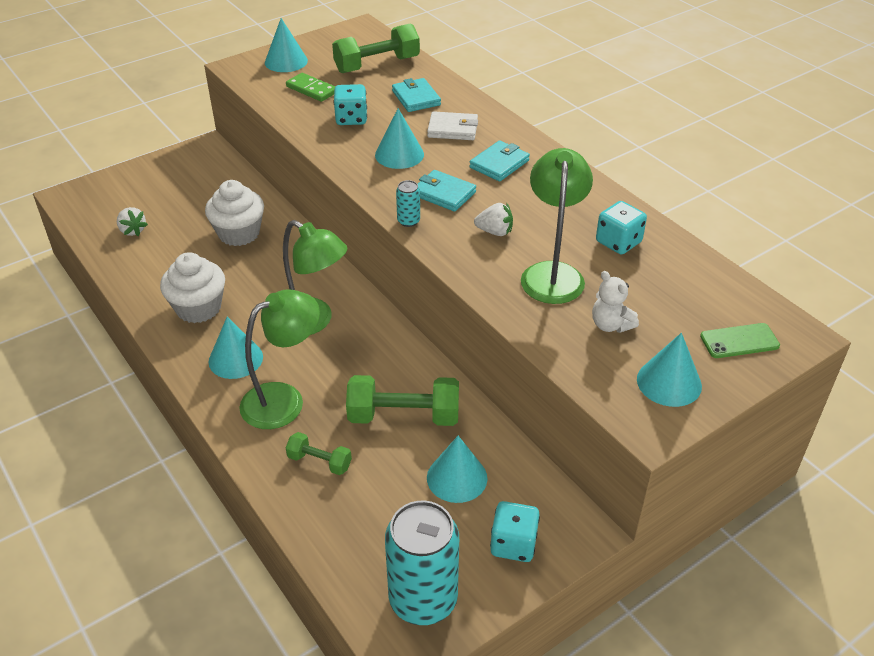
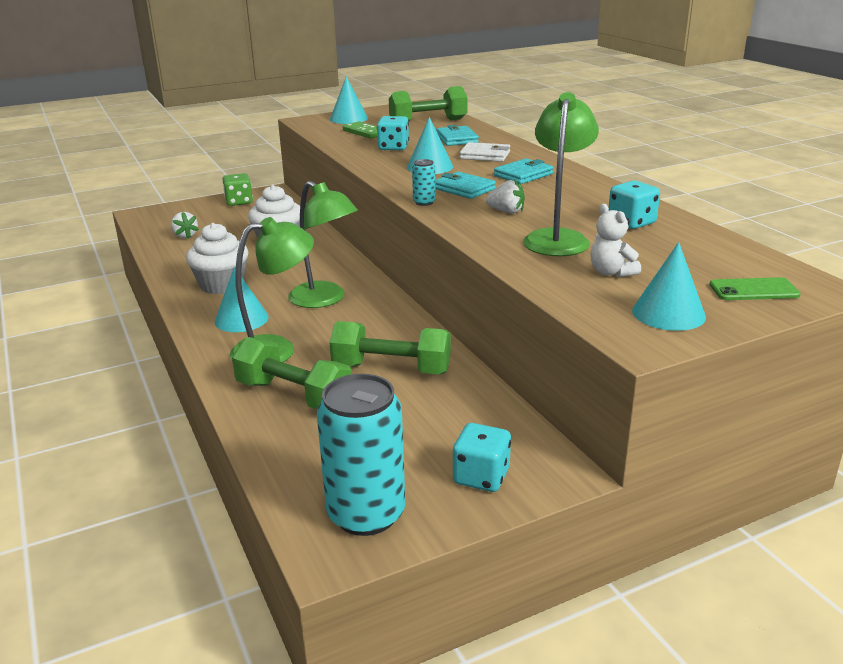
camera: 10 degrees right, 15 degrees down
(174, 168) = (239, 202): none -> green dice
(319, 462) = (294, 396): green dumbbell -> green dumbbell, size x1.83
(457, 477) = (433, 418): turquoise cone -> none

